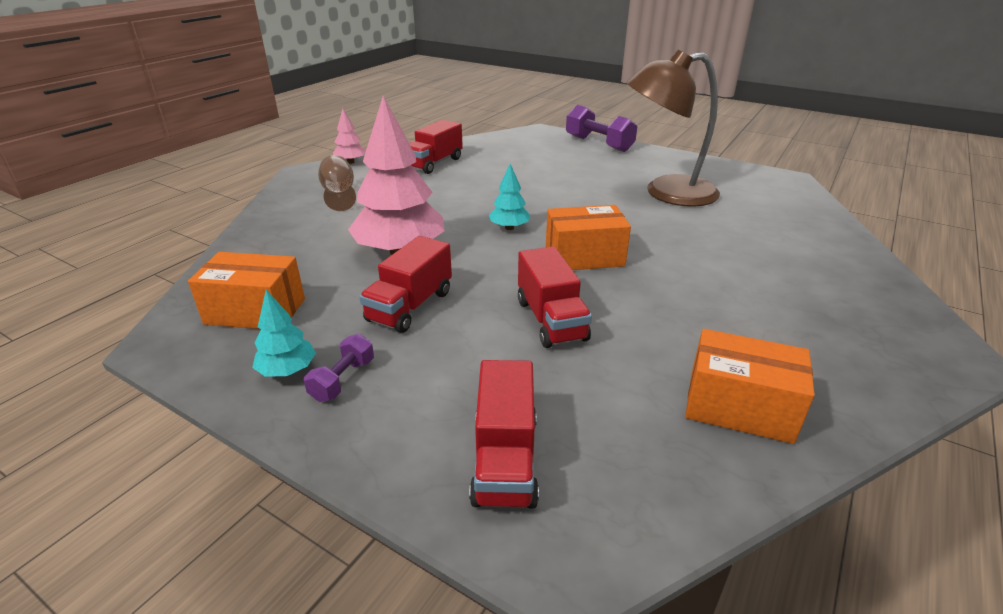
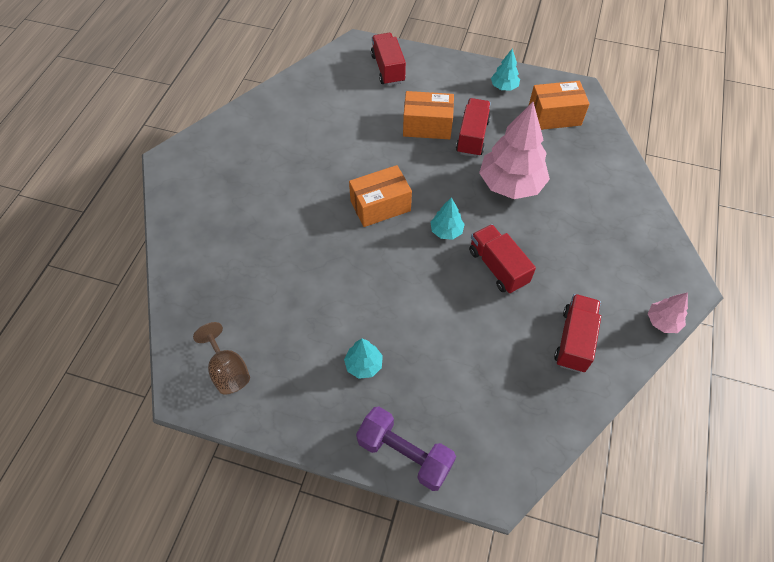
camera: 165 degrees right, 25 degrees up
(339, 194) = (617, 251): brown goblet -> brown goblet (228, 370)
(343, 380) = (475, 87): purple dumbbell -> none
(551, 320) = (388, 143): red truck -> red truck (498, 267)
(624, 173) = (364, 365): none -> turquoise tree
(666, 193) = (319, 326): brown lamp -> none
(739, 407) = (291, 109): orange box -> orange box (427, 126)

